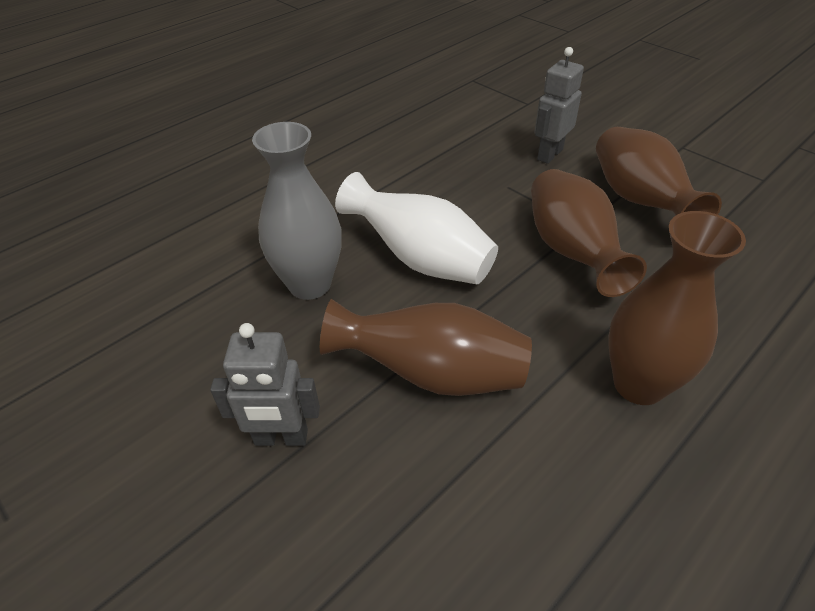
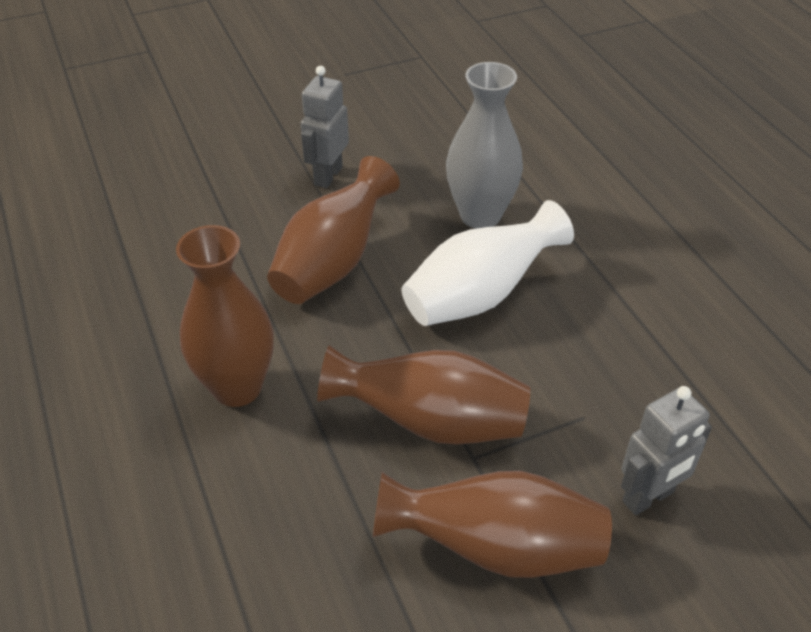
camera: 110 degrees right, 0 degrees up
(549, 154) = (648, 497): grey robot -> grey robot turned 90 degrees clockwise

